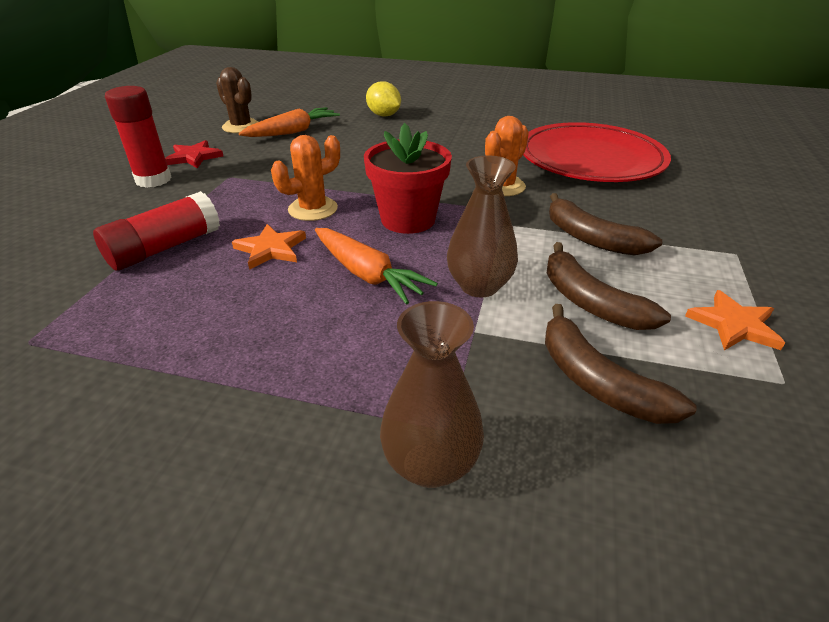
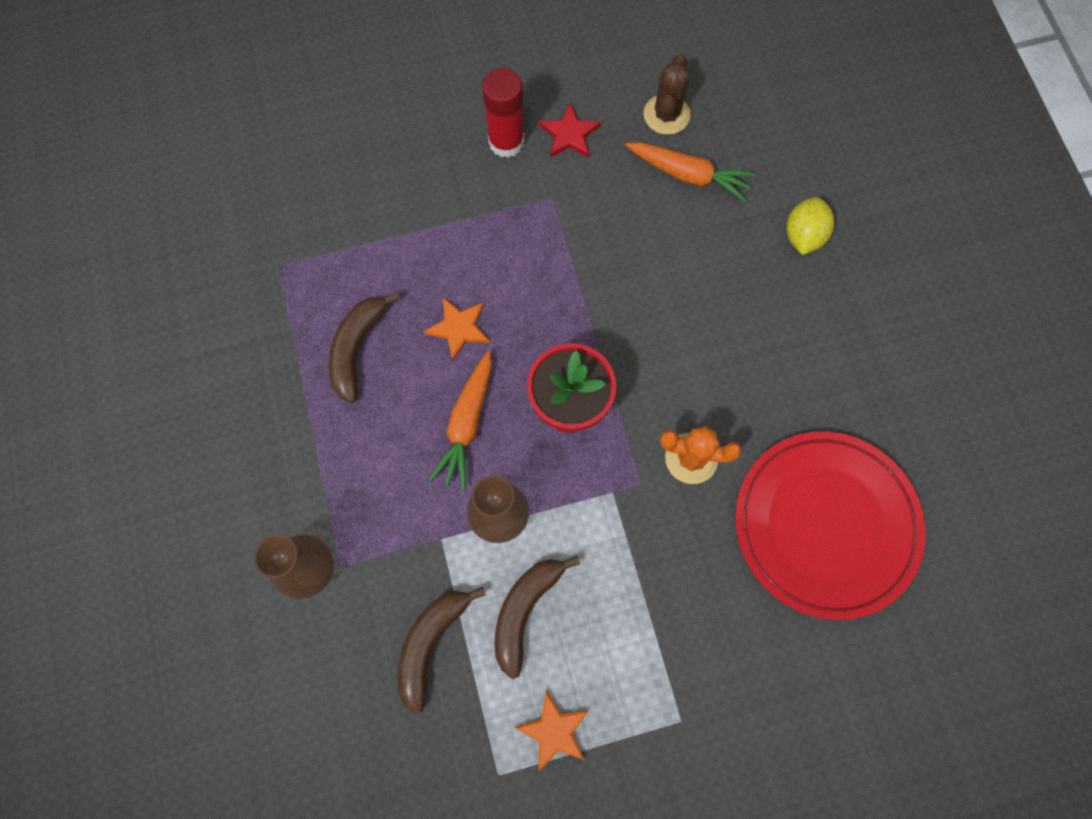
camera: 60 degrees right, 35 degrees up
(165, 248) = (415, 250): red glue stick -> none
(313, 209) = (538, 315): orange cactus -> none
(591, 238) = (632, 581): brown banana -> brown banana (357, 348)

